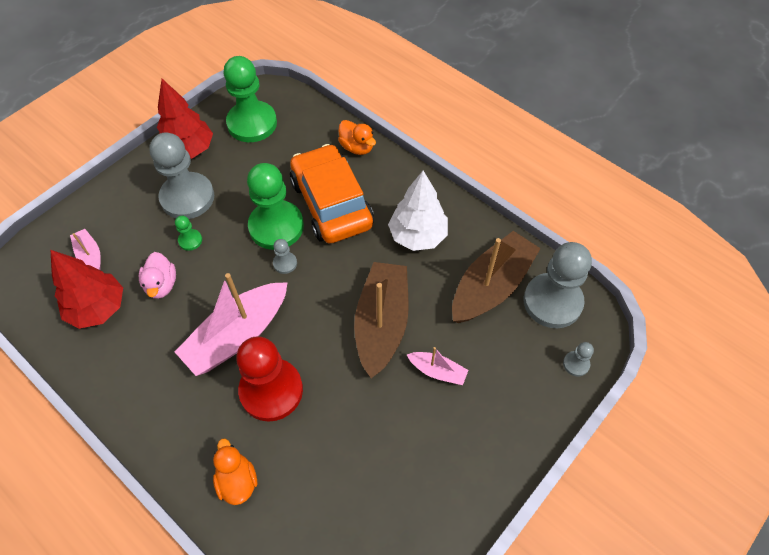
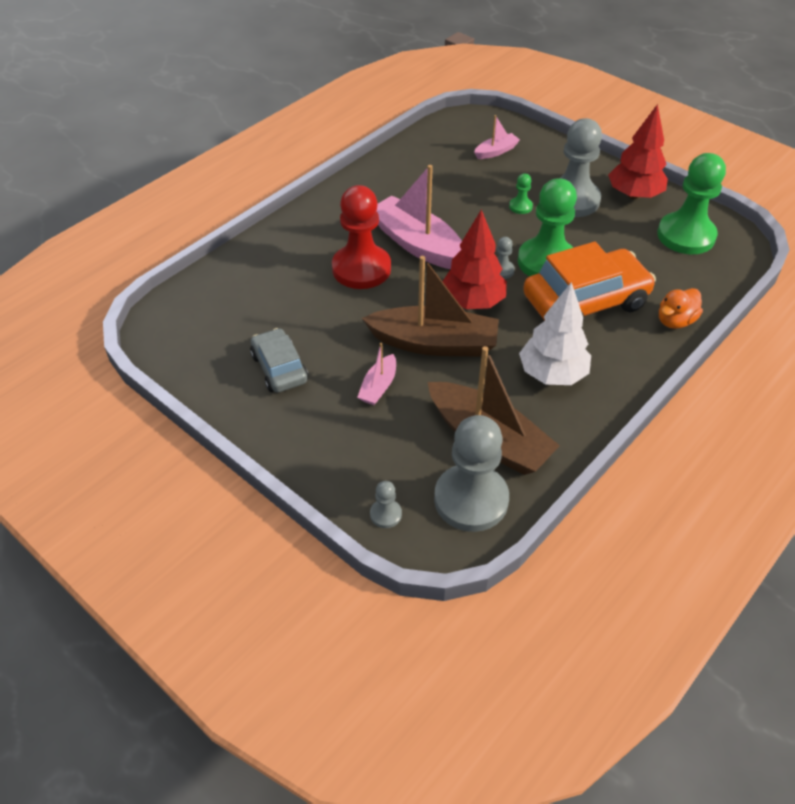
camera: 90 degrees right, 10 degrees down
(98, 308) = (442, 163): red tree -> red tree (472, 302)
(161, 285) = (469, 194): pink duck -> none
(237, 481) = (280, 254): orange duck -> none
(417, 466) = (279, 368): none -> grey car

